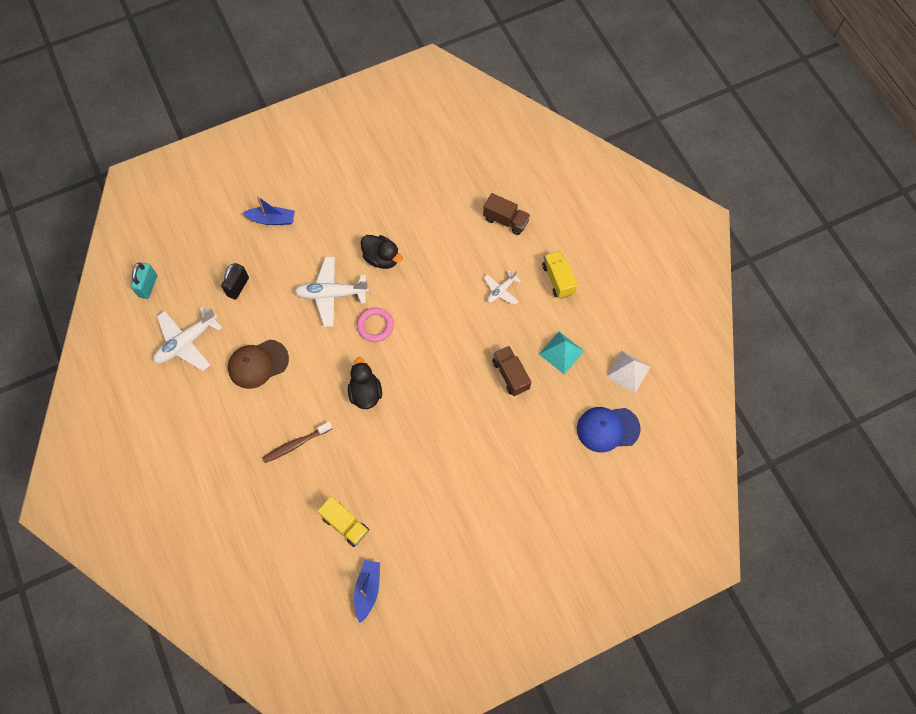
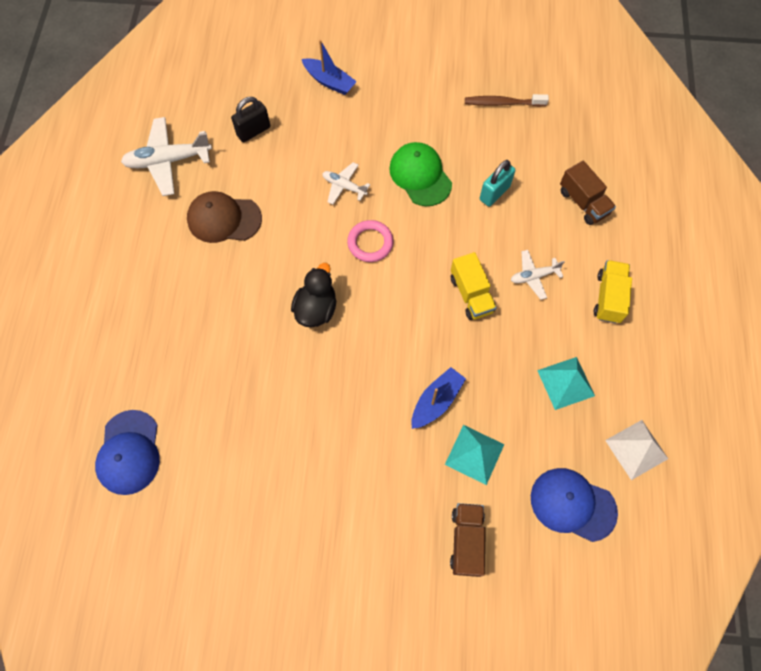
camera: 30 degrees right, 0 degrees up
(148, 286) = (167, 87): turquoise padlock -> turquoise padlock (494, 193)
(296, 444) = (209, 324): brown toothbrush -> brown toothbrush (502, 103)
(296, 562) = (129, 452): none -> blue cap
(332, 294) = (344, 186): white plane -> white plane, size x0.56
(345, 524) = (206, 441): yellow truck -> yellow truck (471, 294)
(367, 590) = (184, 531): blue boat -> blue boat (436, 401)
(382, 258) = (420, 175): black duck -> green cap
(510, 375) = (490, 376): brown truck -> brown truck (466, 541)
(529, 431) = (474, 454): none -> turquoise pyramid

